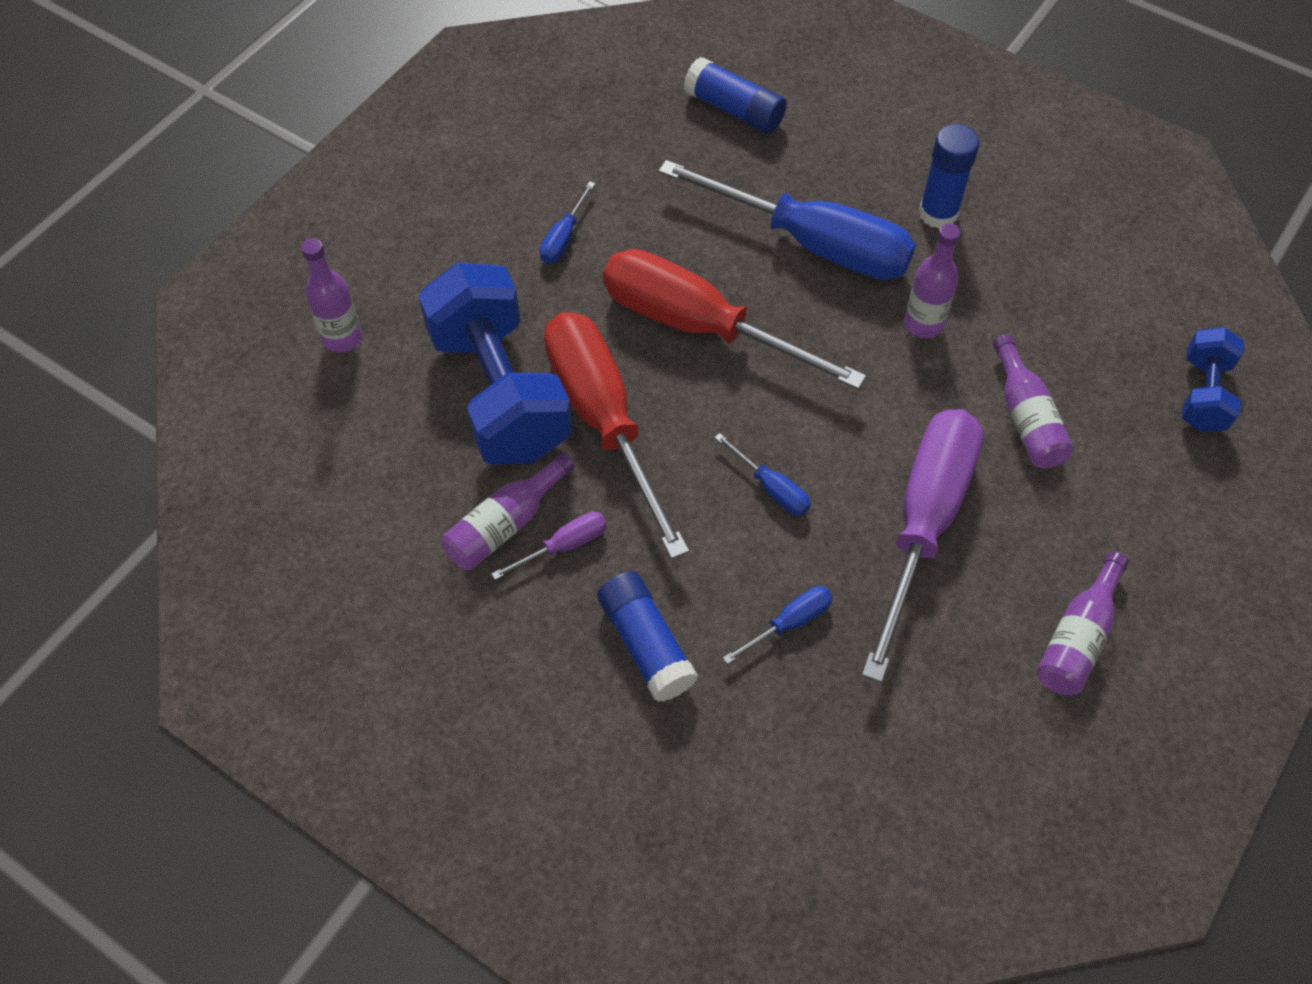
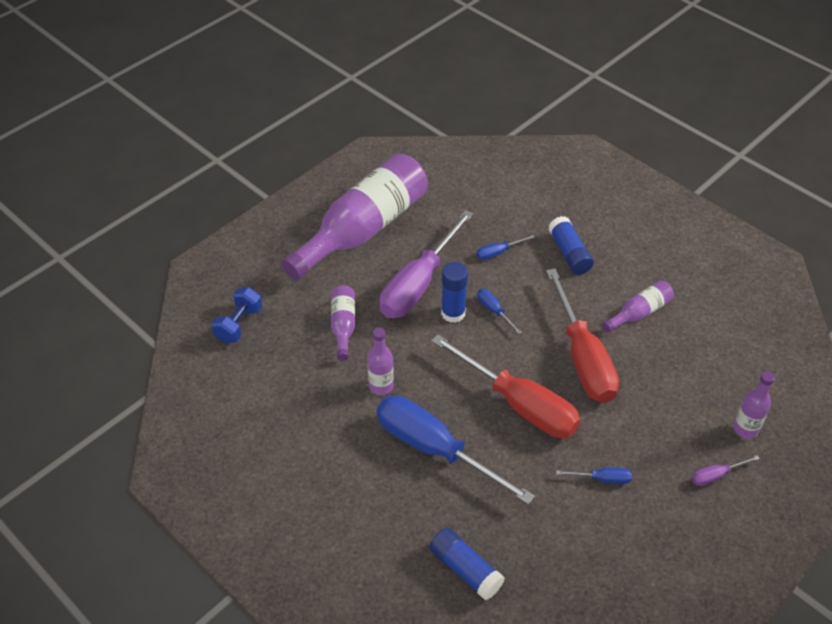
camera: 170 degrees left, 10 degrees down
(500, 392) = (643, 382): blue dumbbell -> none
(564, 237) = (602, 479): blue screwdriver -> blue screwdriver turned 60 degrees clockwise
(564, 546) = (608, 299): purple screwdriver -> purple screwdriver (716, 475)
(938, 213) = (344, 458): blue glue stick -> blue glue stick (453, 313)
(1078, 638) = (363, 229): purple bottle -> purple bottle, size x2.28

